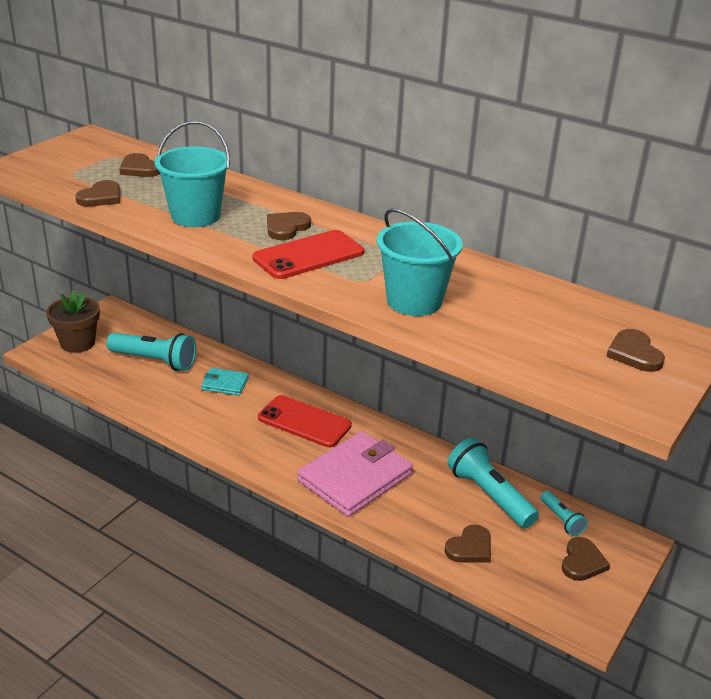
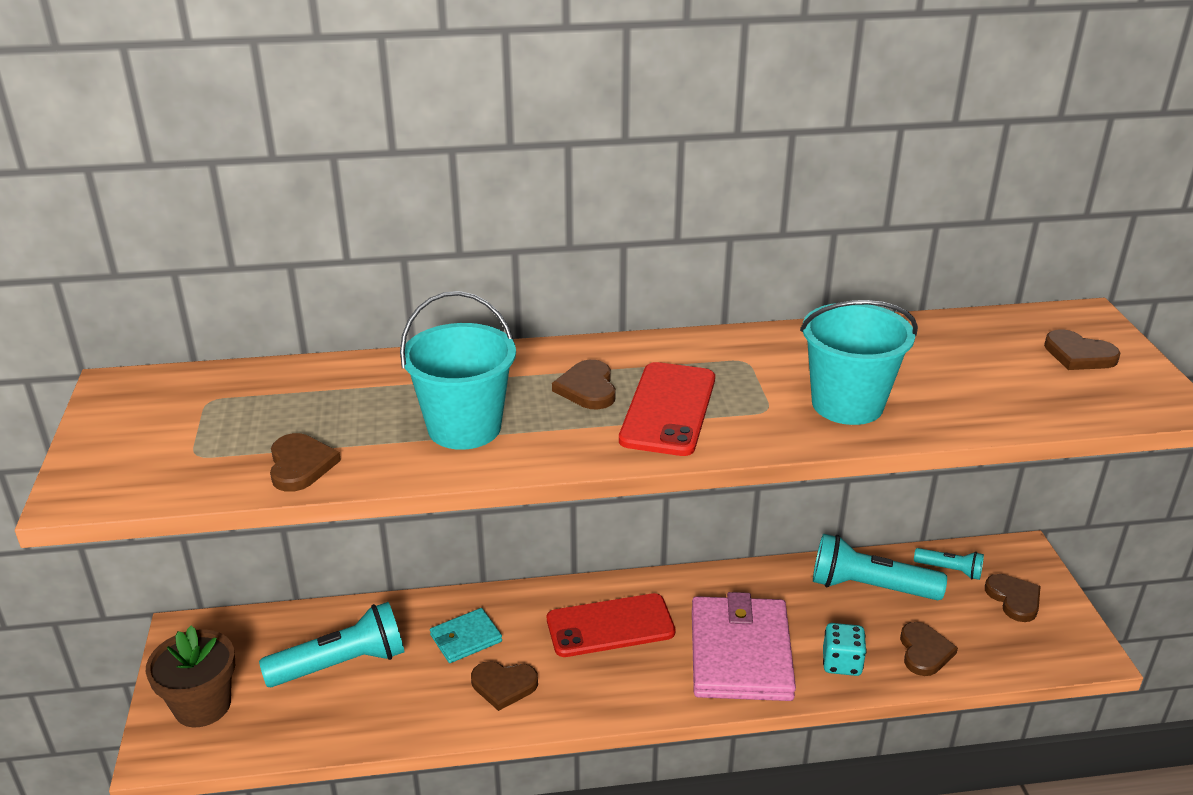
camera: 40 degrees left, 0 degrees up
(139, 169) = (278, 400): brown heart -> brown heart (503, 685)
(407, 519) = (841, 663): none -> turquoise dice

